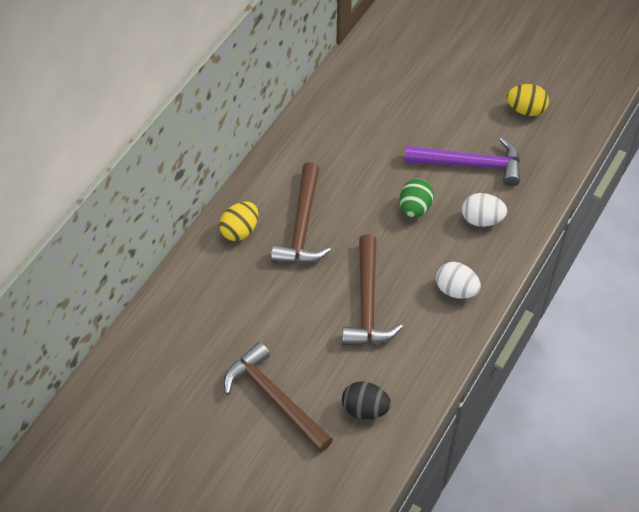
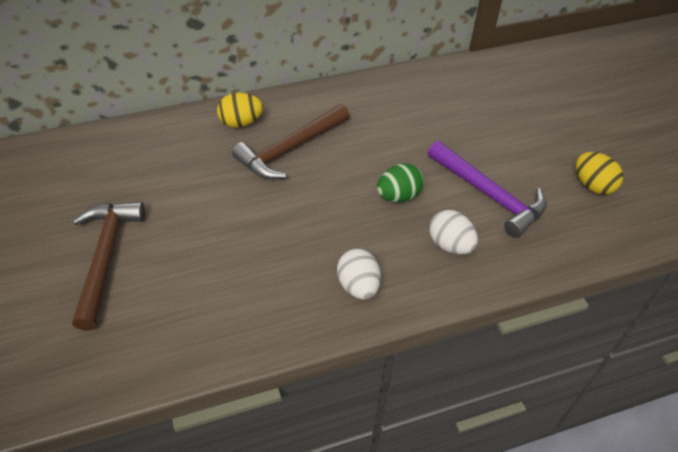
camera: 40 degrees right, 5 degrees down
(365, 409) = (159, 324): black egg -> none
(367, 303) = (269, 240): brown hammer -> none

